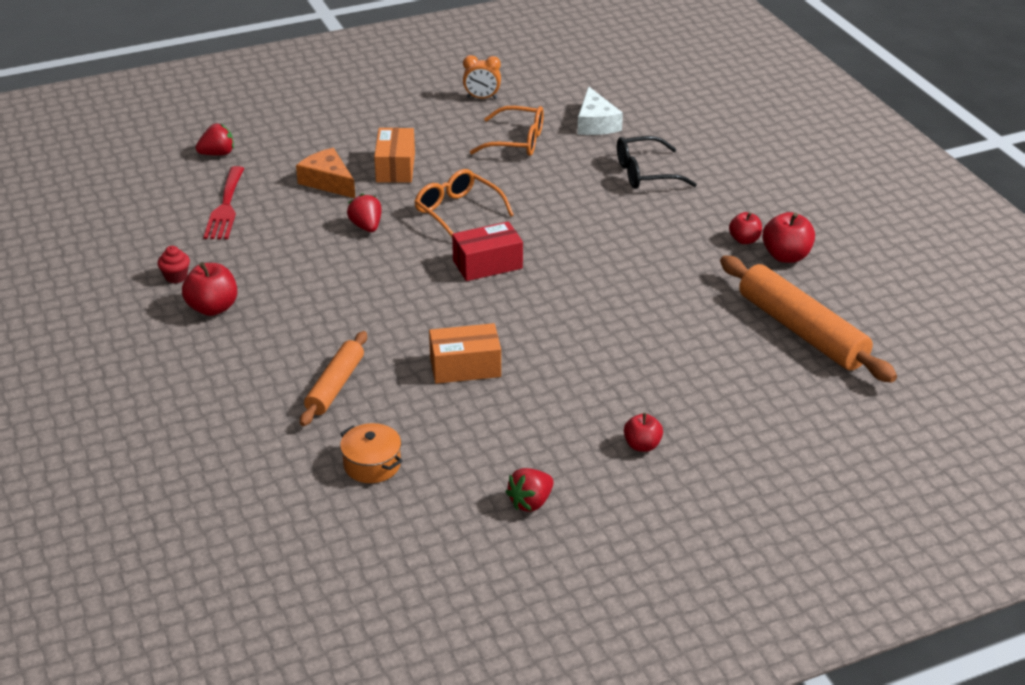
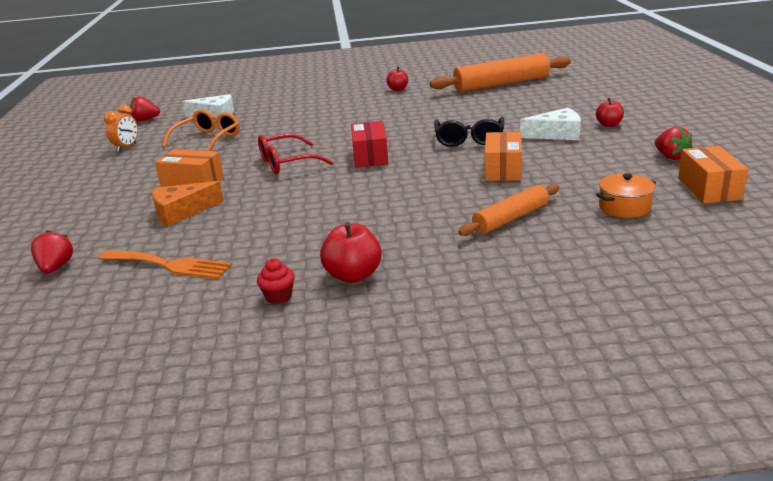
camera: 70 degrees left, 10 degrees down
(225, 207) = (169, 265): red fork -> orange fork
(335, 386) = (511, 218): orange rolling pin -> orange rolling pin turned 75 degrees counterclockwise
(366, 227) = (275, 198): red strawberry -> red strawberry (145, 120)
(432, 532) = (709, 189): none -> orange box
(458, 212) = (287, 163): orange glasses -> red glasses
(593, 400) = (557, 134): none -> white cheese
(646, 173) = (296, 106): black glasses -> black glasses (469, 139)
(786, 256) = (423, 82): red apple -> none

